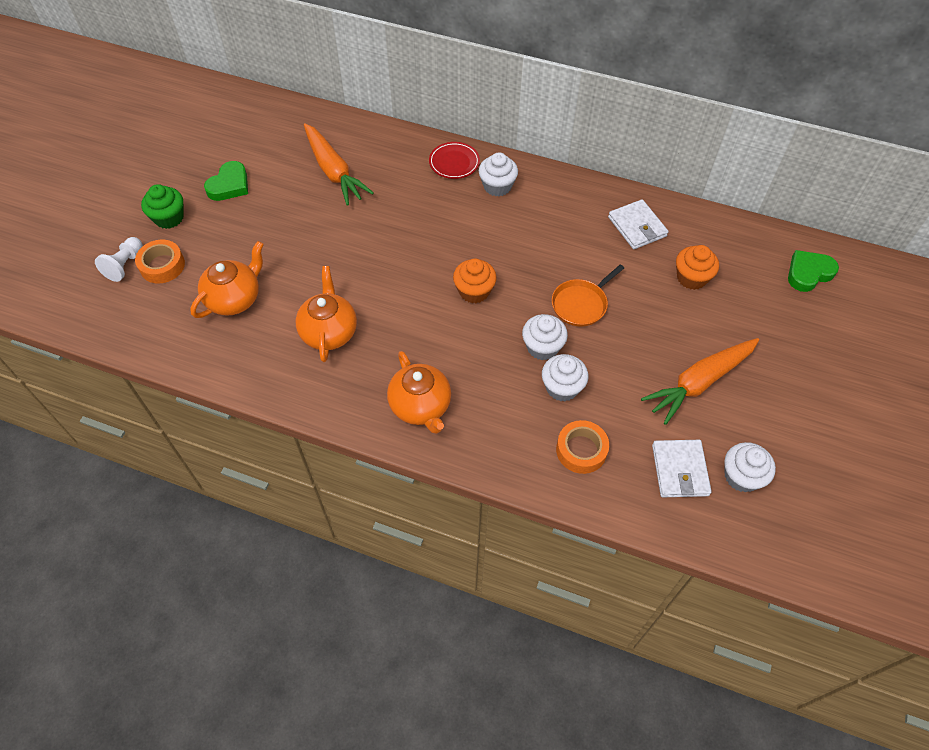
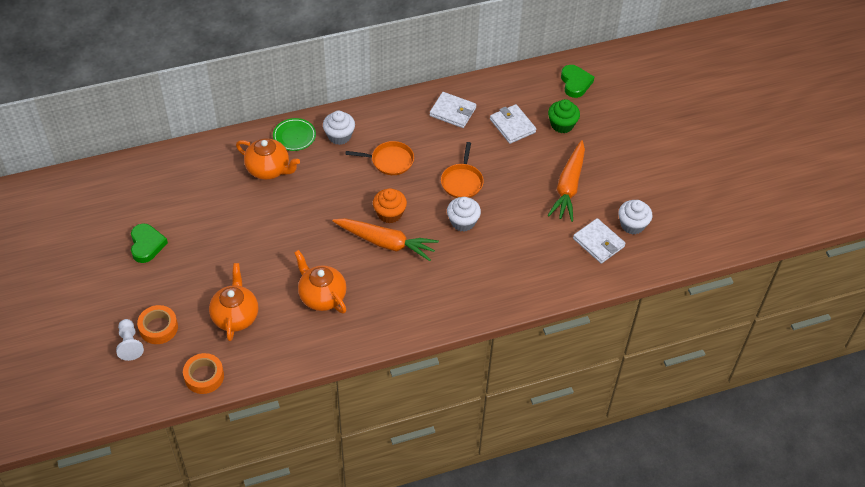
camera: 40 degrees left, 5 degrees down
(169, 218) = (126, 294): green cupcake -> green cupcake (562, 125)
(334, 171) = (214, 191): orange carrot -> orange carrot (386, 243)
(420, 406) = (423, 303): orange teapot -> orange teapot (269, 169)
(454, 163) = (294, 136): red plate -> green plate
(524, 238) = (390, 161): none -> orange pan
(562, 387) = (495, 238): white cupcake -> none
(581, 450) = (537, 267): orange tape -> orange tape (204, 376)
(691, 278) = (512, 126): orange cupcake -> white wallet
(808, 273) = (575, 83): green heart -> green heart turned 150 degrees clockwise

